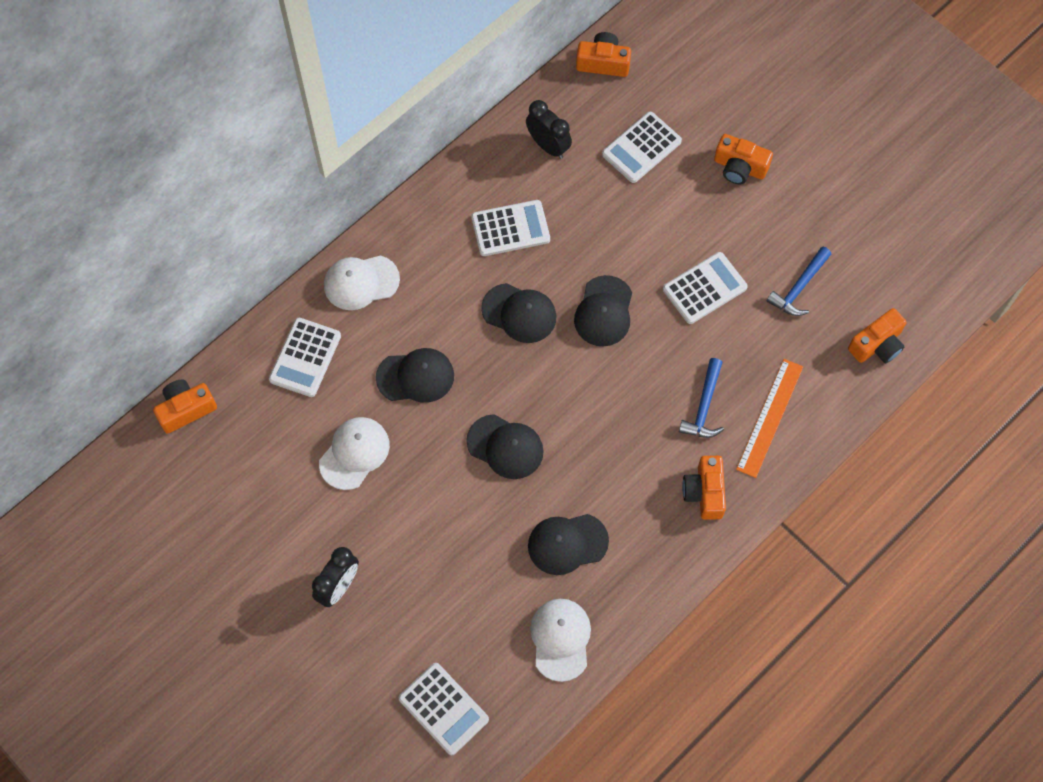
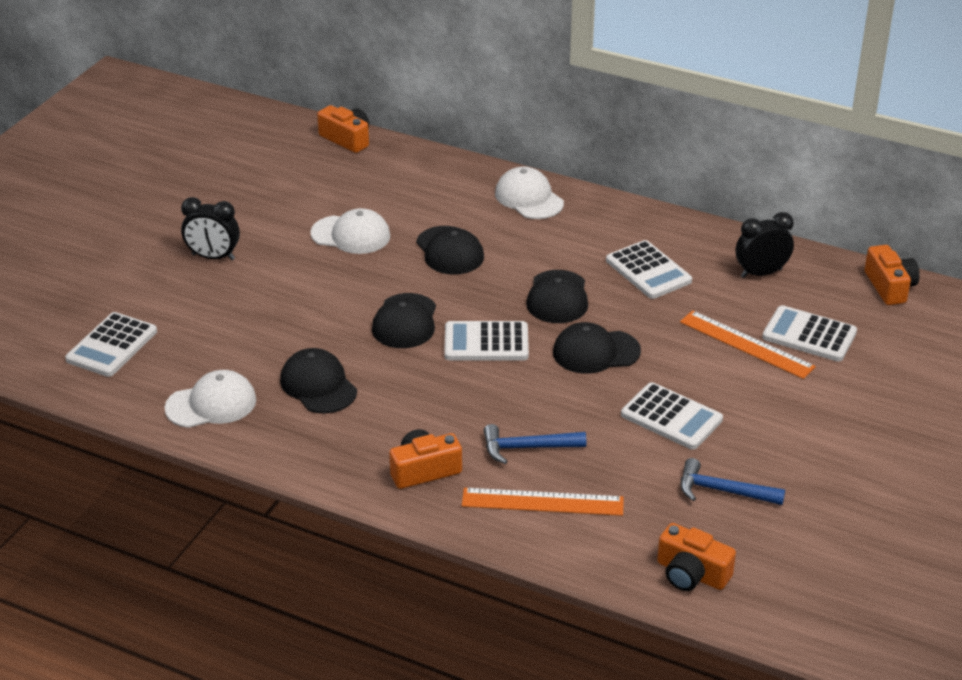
camera: 70 degrees right, 30 degrees down
(305, 358) = (432, 186): white calculator -> white calculator (486, 342)
(548, 146) = (761, 273): black clock -> black clock turned 135 degrees counterclockwise
(636, 197) = (746, 344): none -> orange ruler
(739, 167) = (842, 411): orange camera -> none

